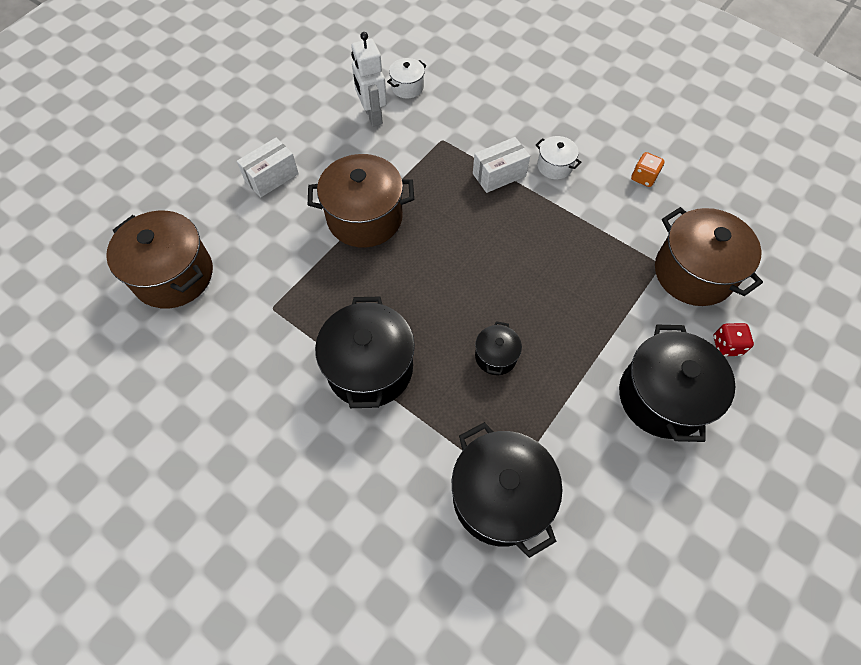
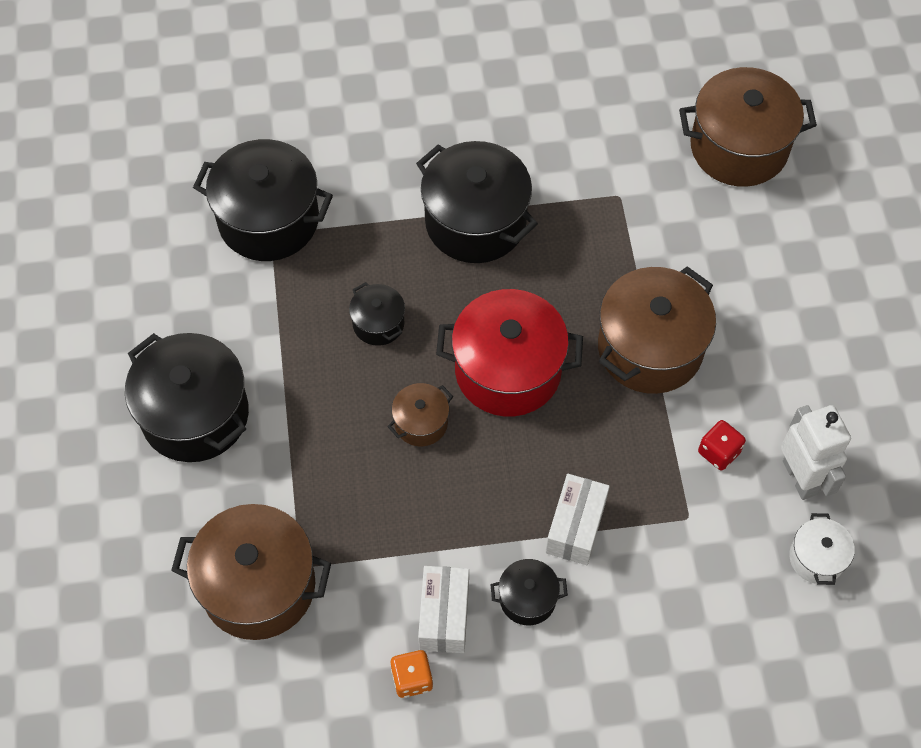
camera: 135 degrees right, 0 degrees up
(272, 177) = (794, 307): white box -> white box (444, 616)
(372, 116) = (800, 477): white robot -> white robot turned 45 degrees clockwise
(450, 268) = (508, 370): none -> red pot
(527, 281) = (421, 423): none -> brown pot
(554, 166) = (527, 599): white pot -> black pot
(726, 345) = (167, 524): red dice -> red dice (719, 452)

